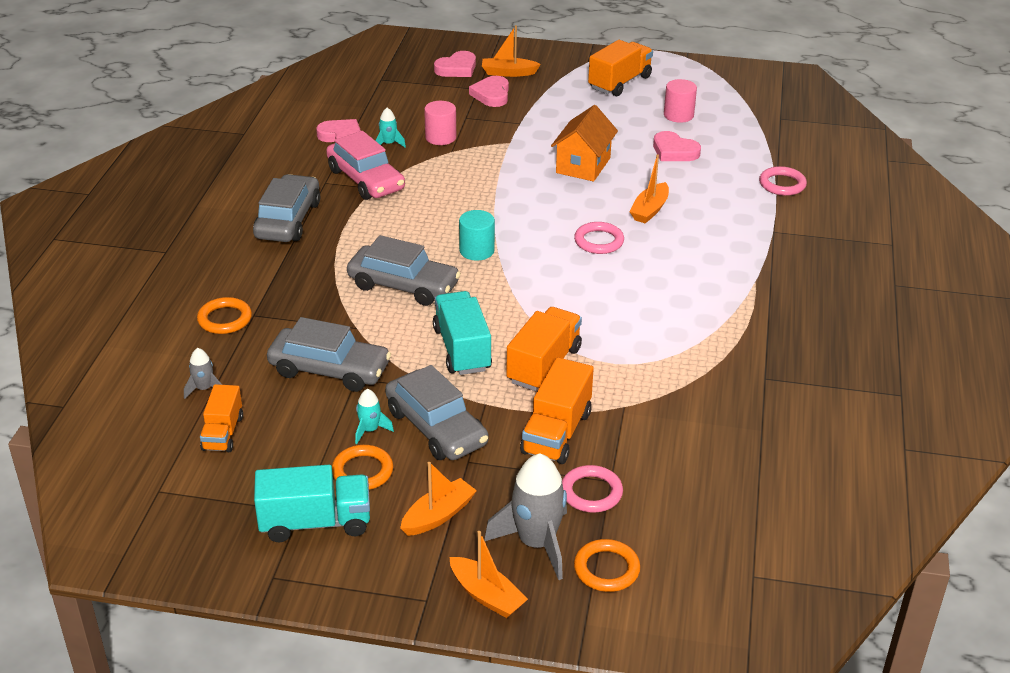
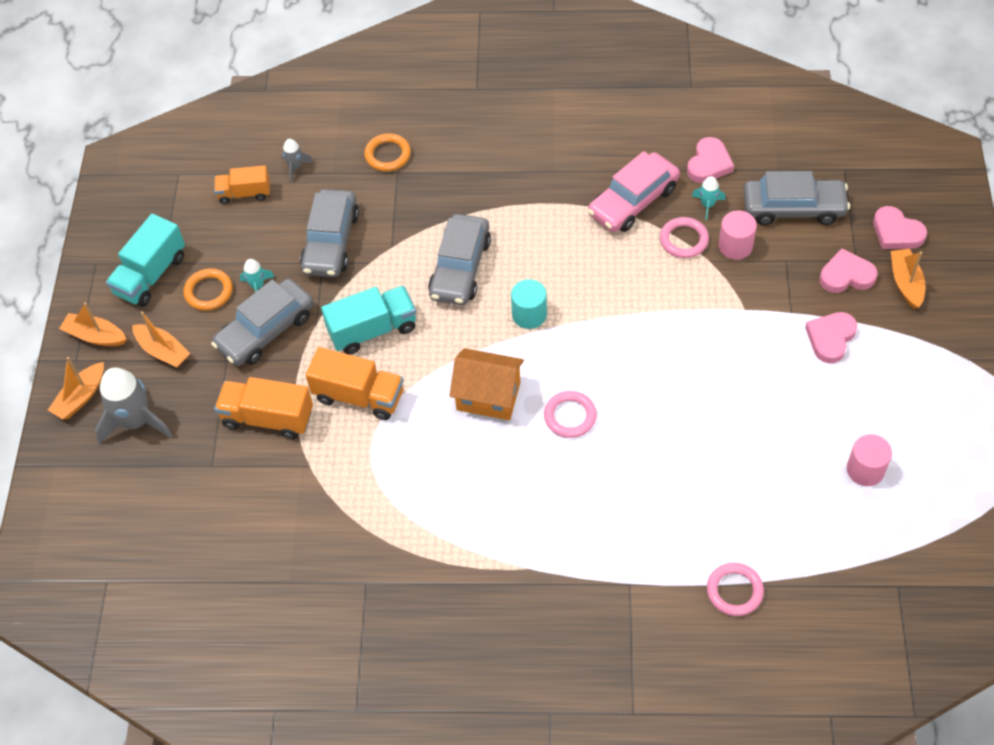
camera: 85 degrees right, 20 degrees up
(288, 220) = (546, 159): grey car -> grey car (793, 208)
(315, 522) = (151, 275): turquoise truck -> turquoise truck turned 45 degrees clockwise
(583, 165) = (717, 384): orange house -> orange house (488, 396)
(591, 492) = (196, 453): pink ring -> pink ring (684, 240)
(606, 569) = (110, 473): orange ring -> none
(619, 83) = (925, 399): orange truck -> none
(650, 210) = (642, 457): orange boat -> orange boat (95, 336)
(674, 151) = (776, 471): pink heart -> pink heart (830, 338)

